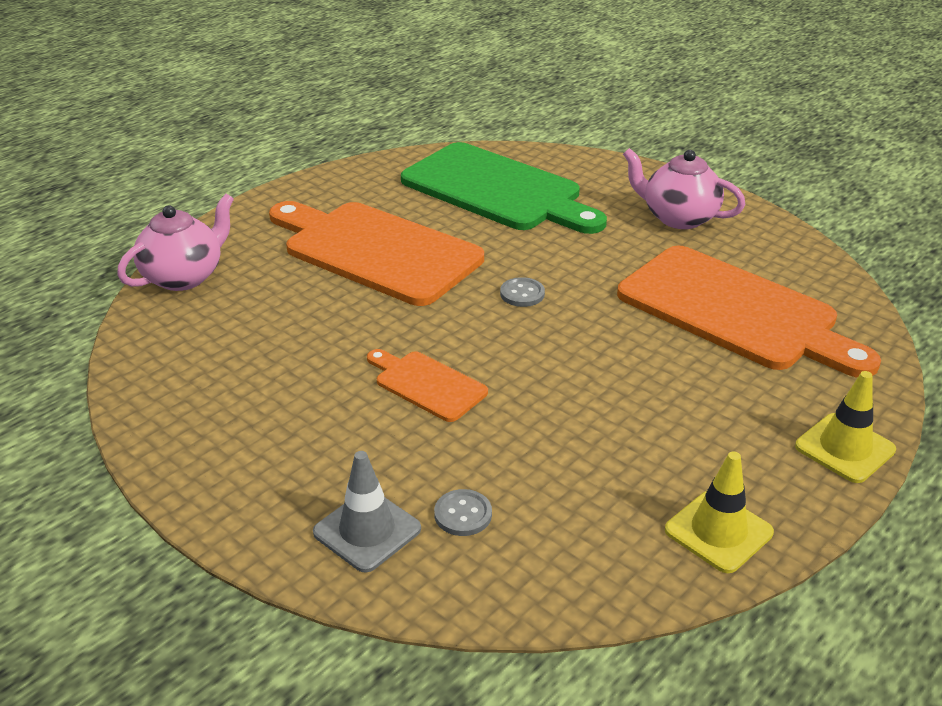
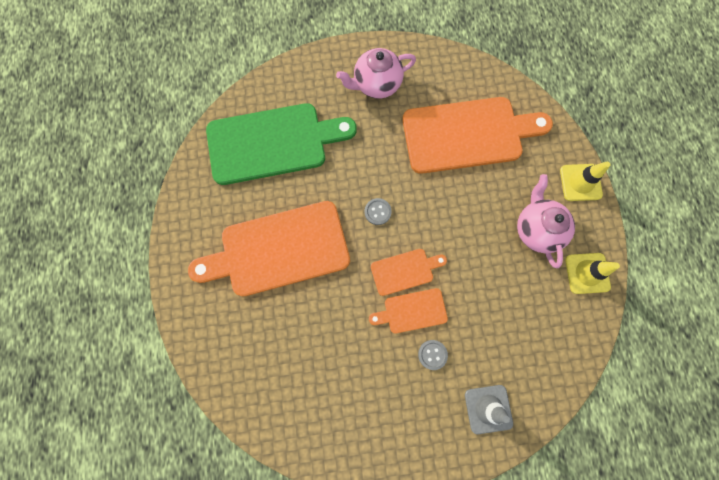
camera: 50 degrees left, 40 degrees up
(184, 276) = (217, 366): pink teapot -> pink teapot (536, 229)
(463, 514) = (507, 362): grey button -> grey button (432, 354)
(474, 351) = (404, 271): none -> orange cutting board

